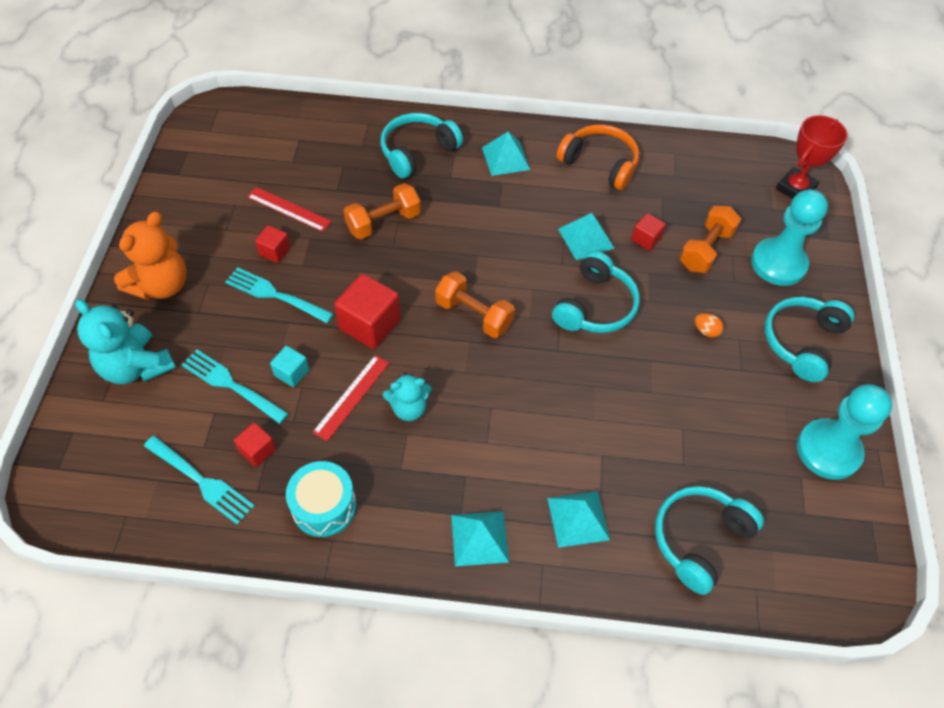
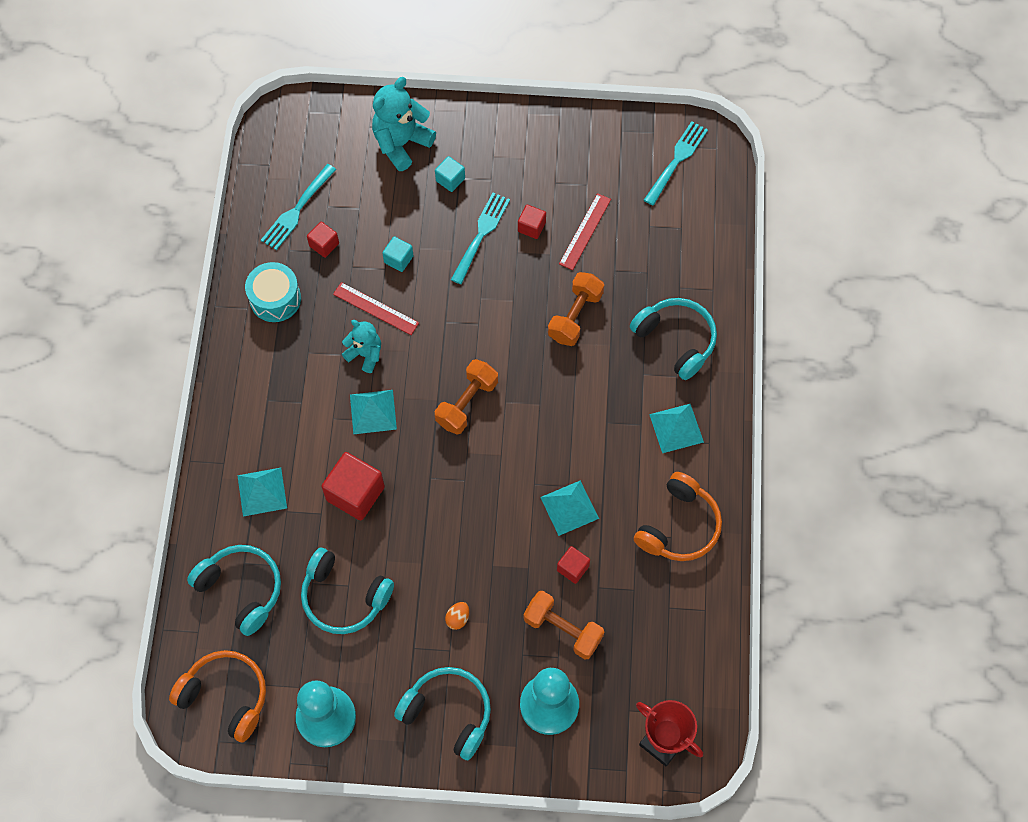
camera: 90 degrees right, 10 degrees up
(161, 285) = (486, 144): orange teddy bear -> none
(198, 320) = (450, 179): none -> turquoise cube
(232, 385) = (385, 216): turquoise fork -> turquoise fork (676, 161)
(370, 324) = (452, 315): red cube -> red cube (355, 493)
(383, 222) = (575, 316): orange dumbbell -> orange dumbbell turned 60 degrees clockwise
(409, 408) = (365, 354): turquoise teddy bear -> turquoise teddy bear turned 135 degrees clockwise
(479, 538) = (246, 415): turquoise pyramid -> turquoise pyramid (373, 412)
(595, 306) = (483, 513): turquoise headphones -> turquoise headphones (344, 596)
(826, 554) = (226, 696): none -> orange headphones

